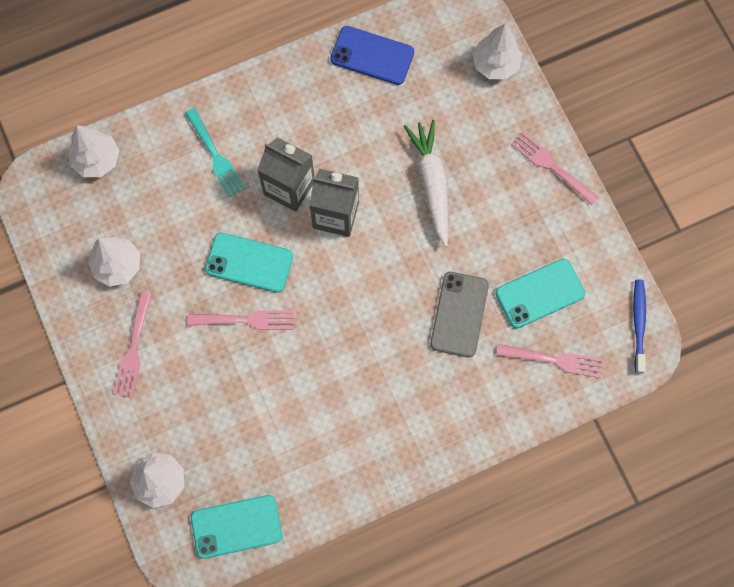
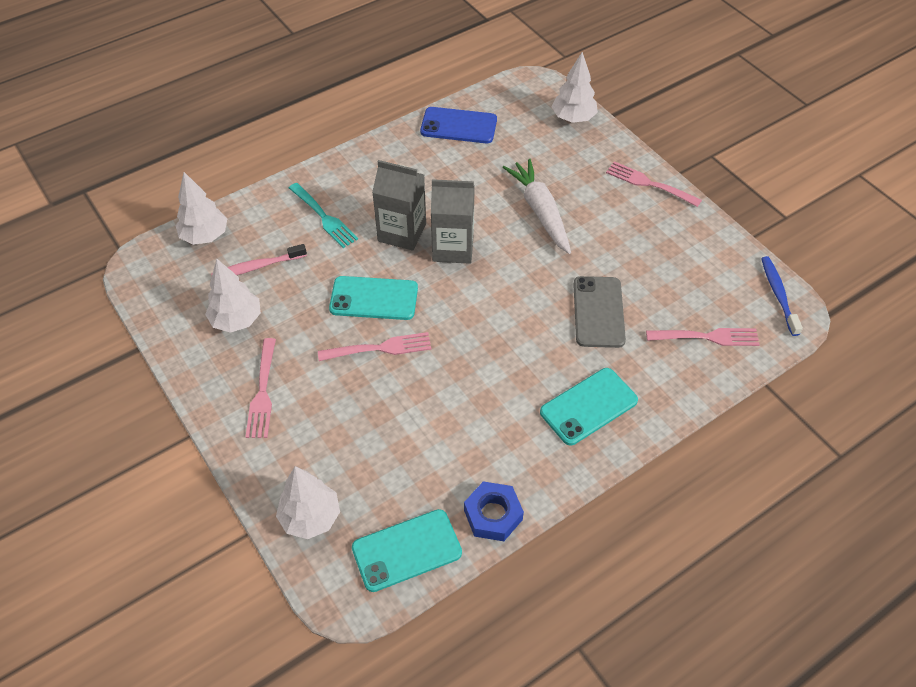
camera: 10 degrees left, 20 degrees down
(144, 206) = (257, 267): none -> pink toothbrush
(315, 507) = (493, 515): none -> blue nut
(540, 293) = (673, 283): turquoise phone -> turquoise phone (588, 406)

